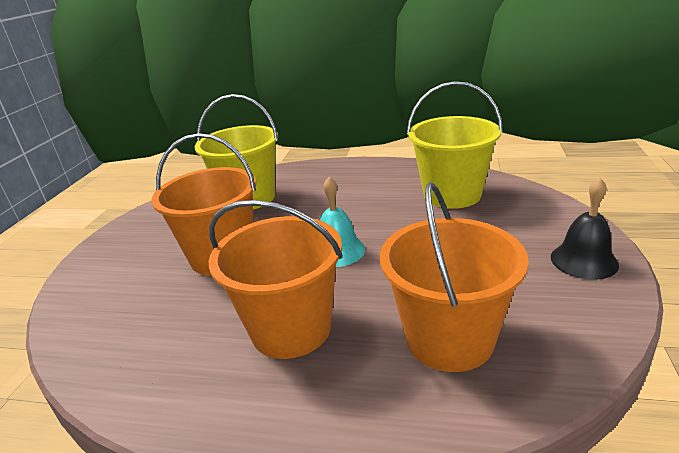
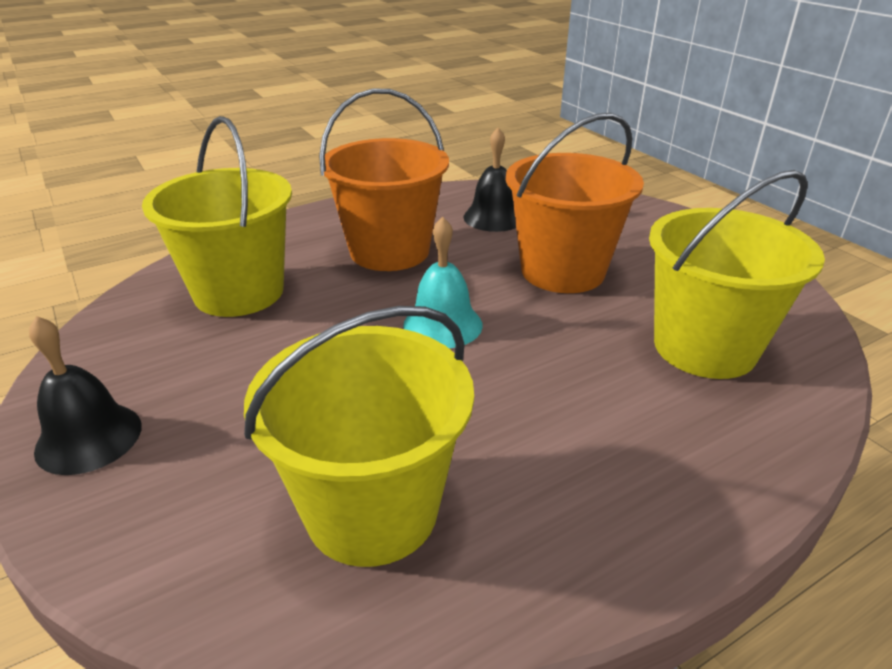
camera: 135 degrees right, 5 degrees up
(165, 328) = (493, 217): none -> black bell
(449, 339) = (239, 292): orange bucket -> yellow bucket

